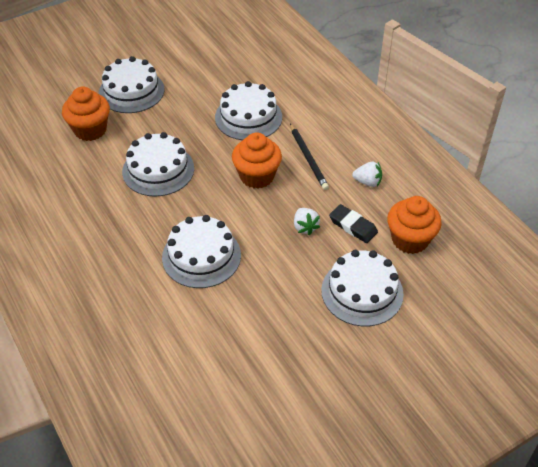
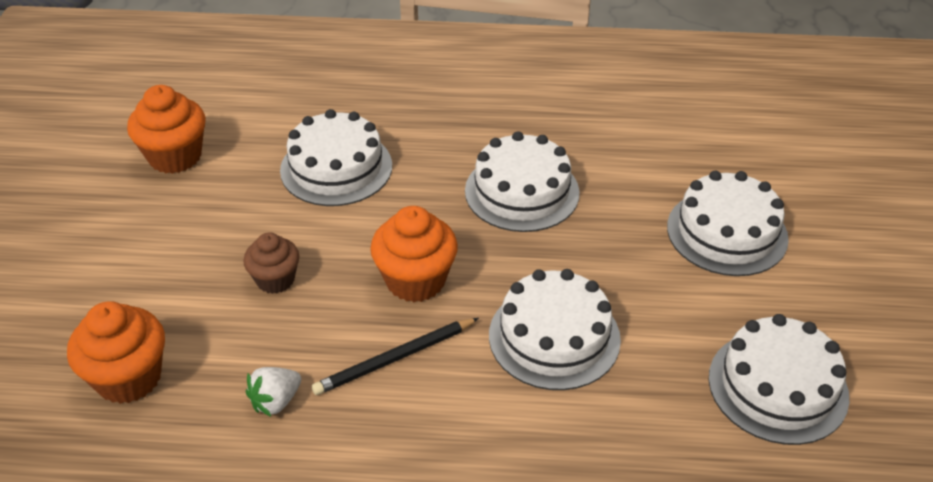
camera: 125 degrees right, 5 degrees down
(90, 130) = (662, 161): orange cupcake -> orange cupcake (175, 156)
(305, 227) = (275, 280): white strawberry -> brown cupcake
(308, 158) = (395, 358): black pencil -> black pencil turned 45 degrees counterclockwise
(353, 226) = (221, 330): black eraser -> none
(362, 292) = (123, 275): white cake -> white cake (777, 386)

